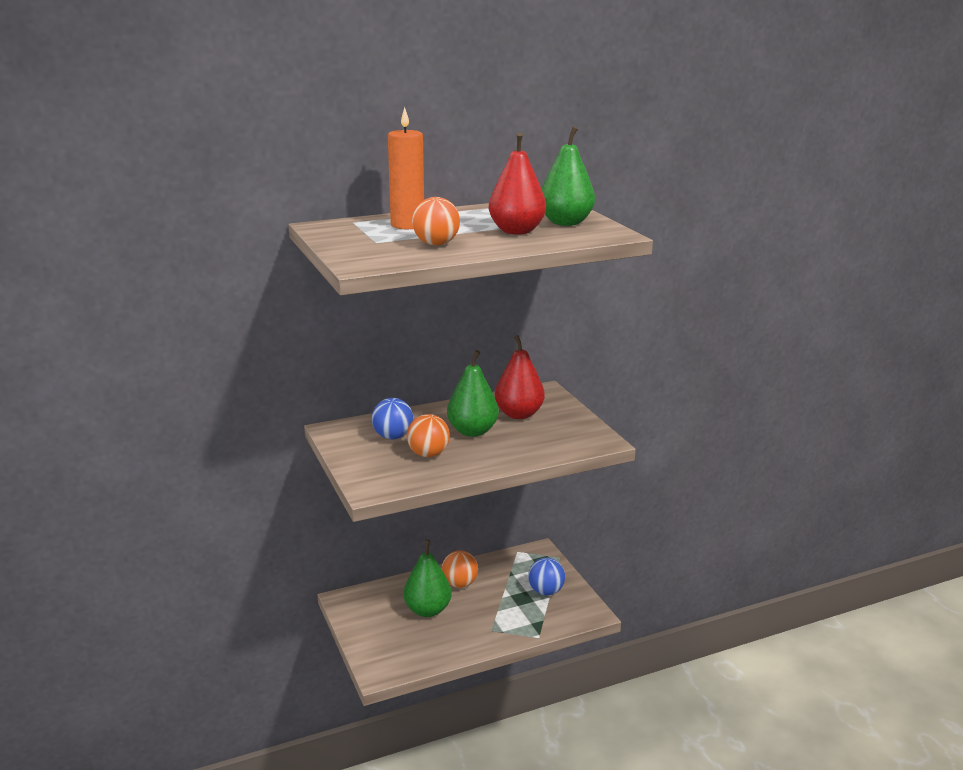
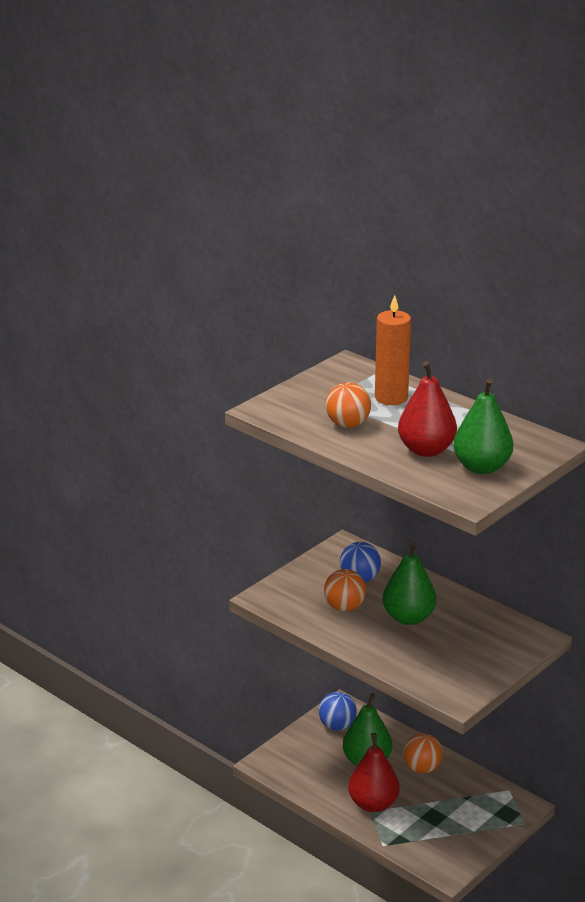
camera: 65 degrees right, 5 degrees up
(519, 414) = (468, 634): red pear -> red pear (373, 804)
(546, 591) = (457, 829): blue ball -> blue ball (337, 726)

